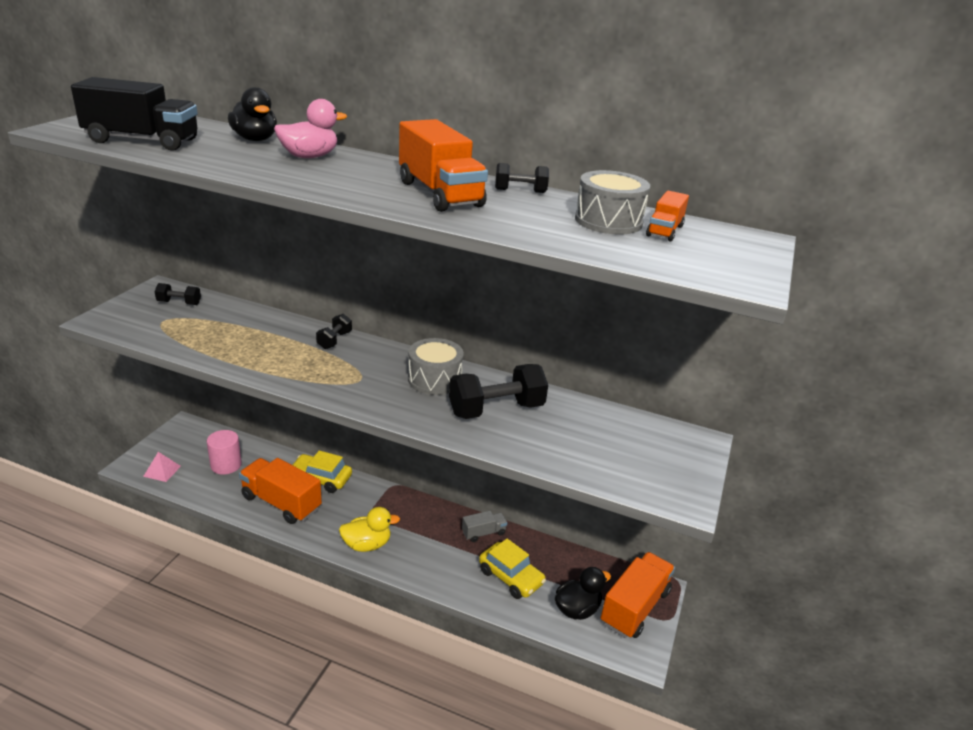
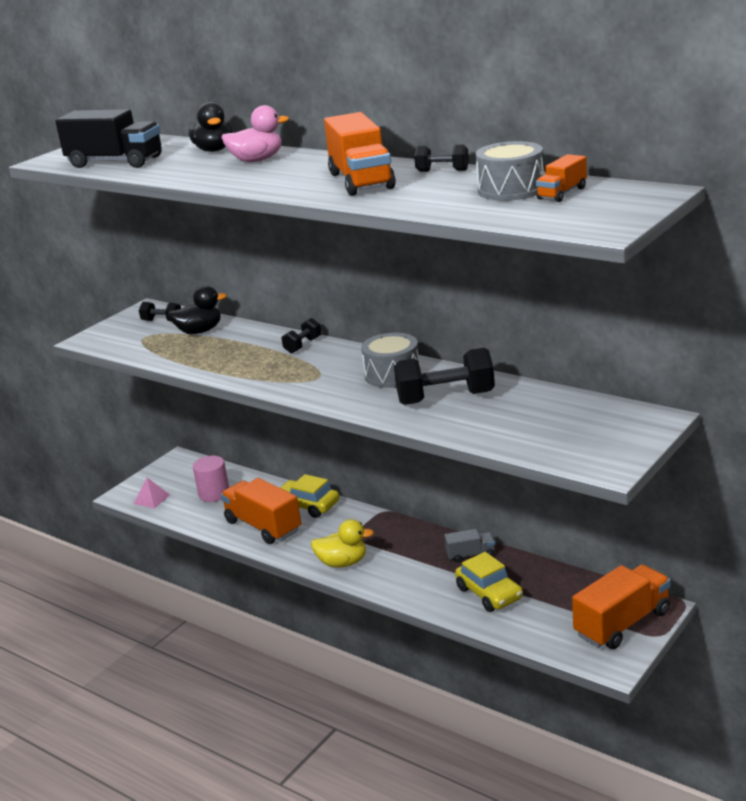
camera: 20 degrees right, 5 degrees down
(577, 609) = (554, 623): black duck -> black duck (199, 331)

